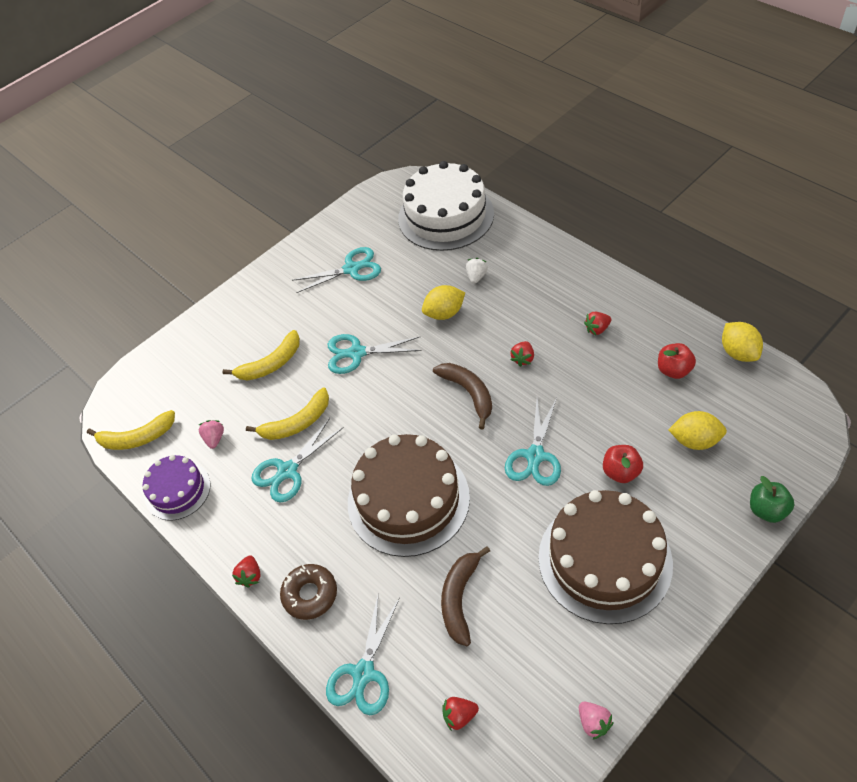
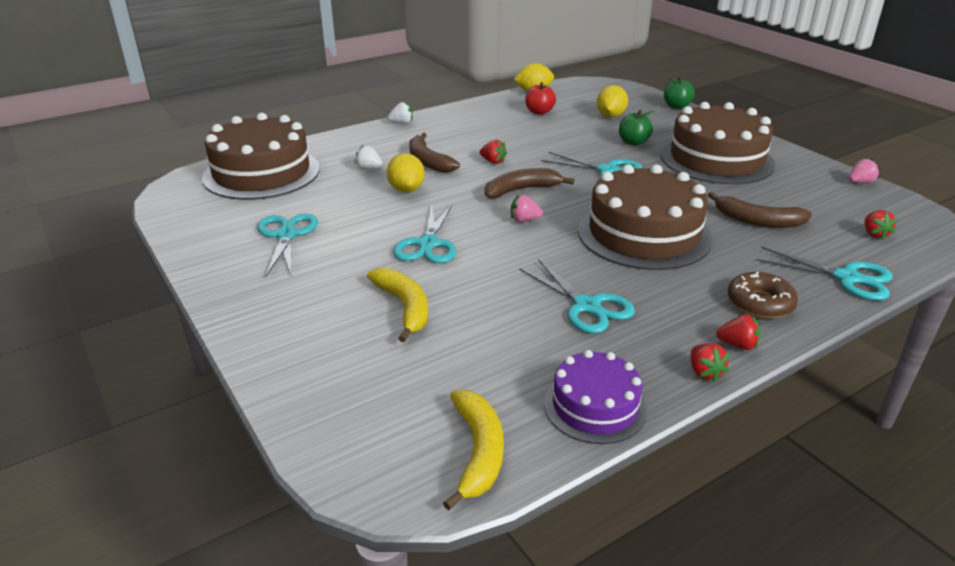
camera: 85 degrees left, 20 degrees down
(214, 438) = (513, 365): pink strawberry -> pink strawberry (524, 220)
(297, 423) = (514, 293): yellow banana -> none
(446, 216) = (261, 173): white cake -> brown cake
(505, 311) = (428, 161): none -> brown banana
(588, 266) = (402, 123): none -> white strawberry
(597, 329) = (478, 129): red strawberry -> red strawberry (704, 372)
(621, 472) = (633, 142): red apple -> green apple

